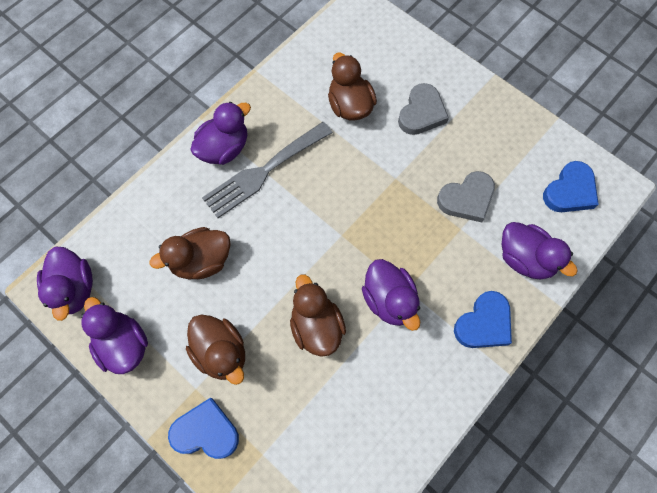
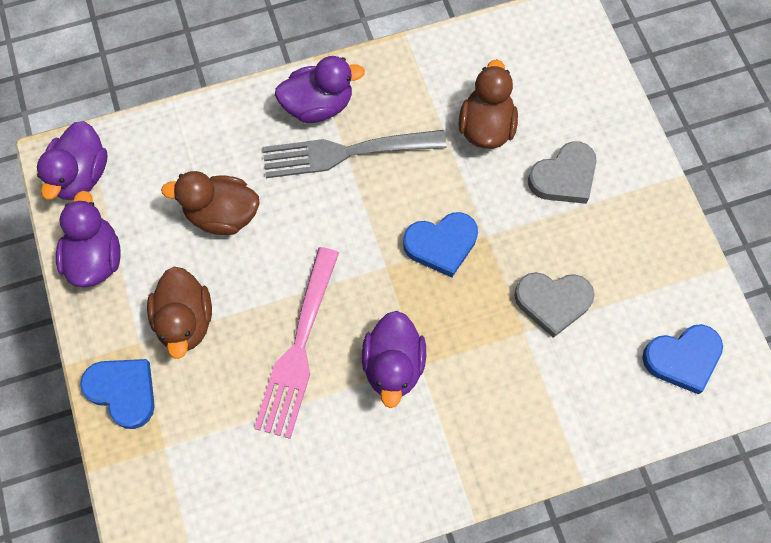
camera: 30 degrees right, 0 degrees up
(316, 326) = (298, 349): brown duck -> pink fork
(484, 323) = (482, 449): blue heart -> blue heart (441, 244)
(525, 259) = (576, 405): purple duck -> none

